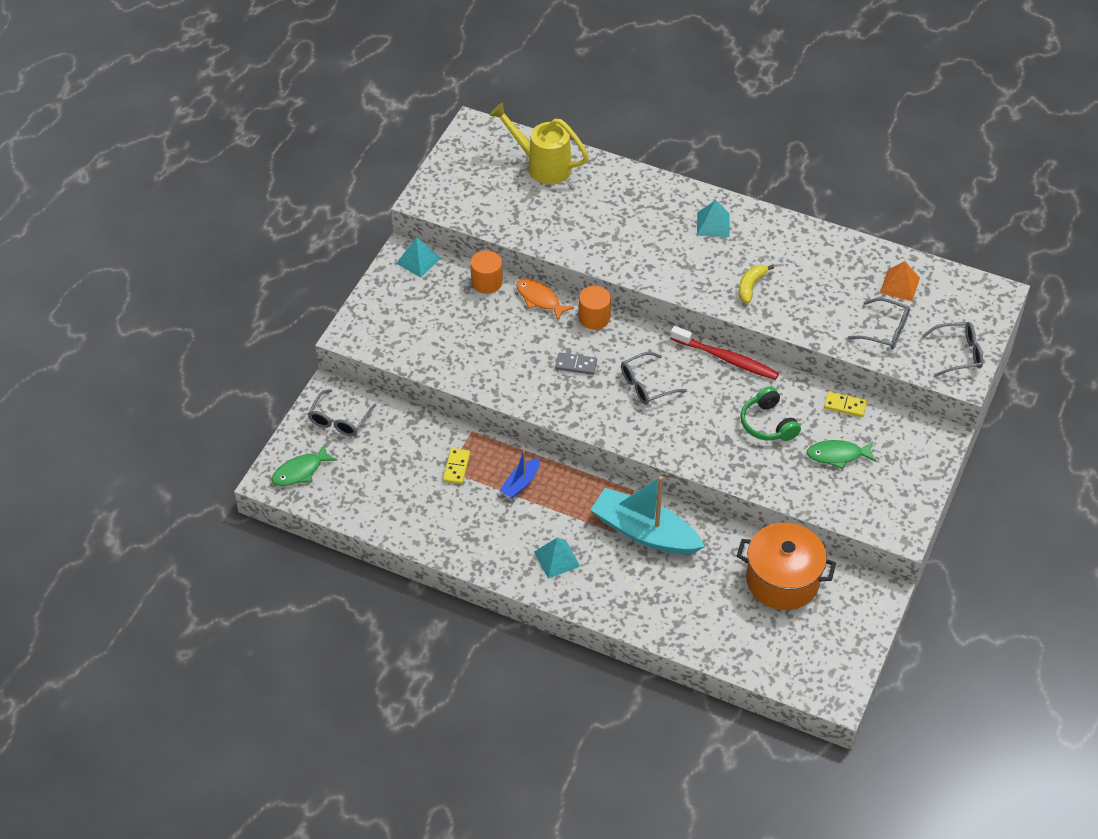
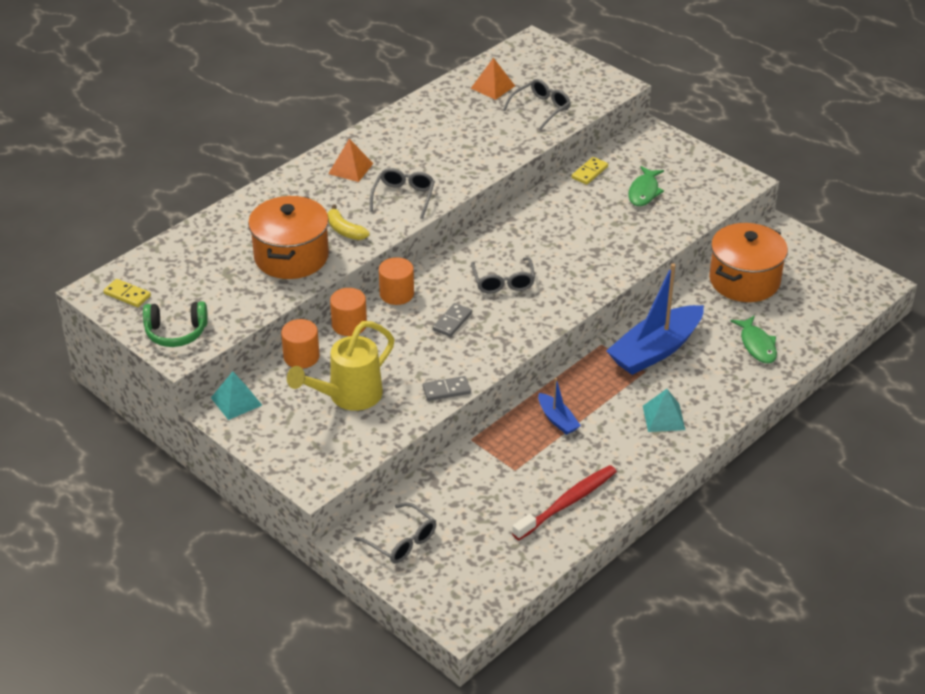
camera: 70 degrees left, 10 degrees down
(300, 471) = (459, 591): green fish -> green fish (757, 345)
(456, 467) = (514, 462): yellow domino -> yellow domino (127, 295)
(487, 386) = (446, 390): none -> grey domino
(540, 299) = (349, 325): orange fish -> orange cylinder
(542, 165) = (191, 256): yellow watering can -> yellow watering can (347, 397)
(572, 225) = (291, 256): none -> orange pot
(644, 532) = (655, 350): turquoise boat -> blue boat
(713, 224) = (350, 168): turquoise pyramid -> orange pyramid
(726, 359) = (497, 224): red toothbrush -> red toothbrush (567, 503)
(751, 286) = (444, 167): yellow banana -> yellow banana (345, 230)
(768, 424) = (588, 221): green headphones -> green headphones (176, 332)
(958, 353) = (588, 79): grey glasses -> grey glasses (404, 197)

